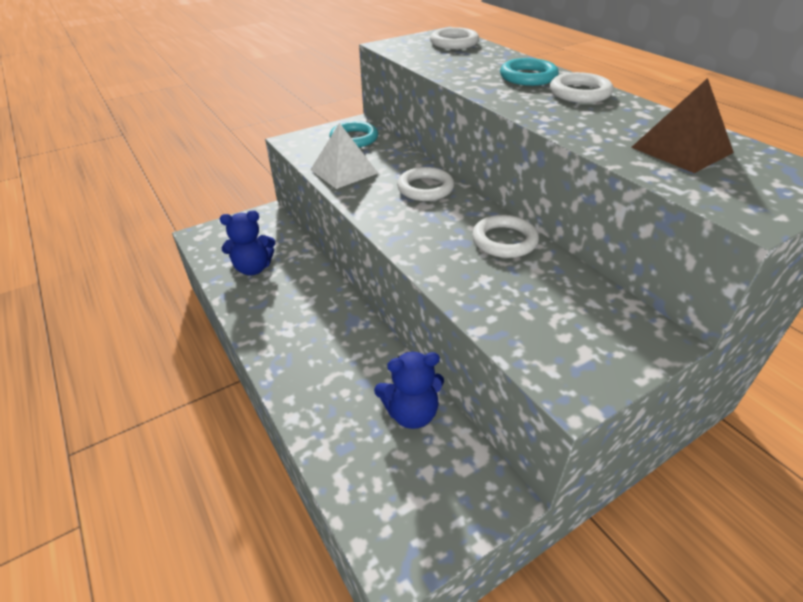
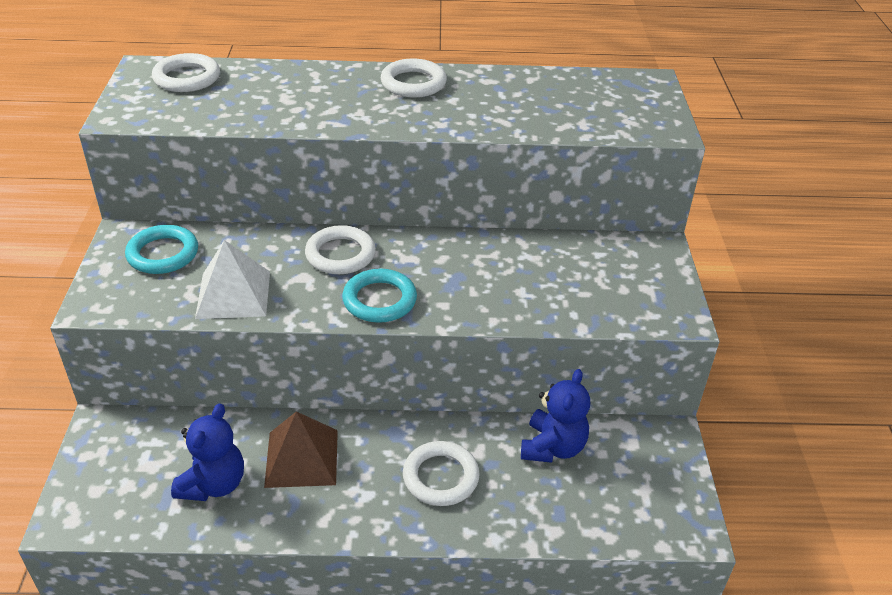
camera: 60 degrees left, 0 degrees up
(504, 240) = (479, 253): white ring -> white ring (440, 477)
(528, 77) = (343, 87): turquoise ring -> turquoise ring (379, 300)
(681, 150) = (561, 101): brown pyramid -> brown pyramid (301, 458)

